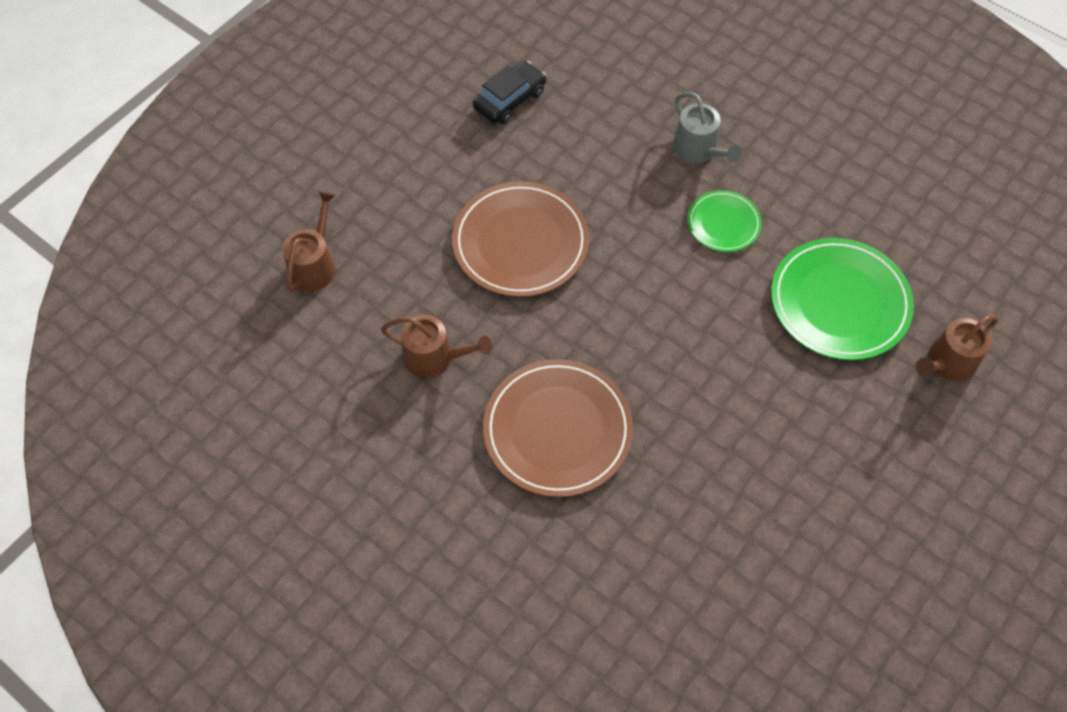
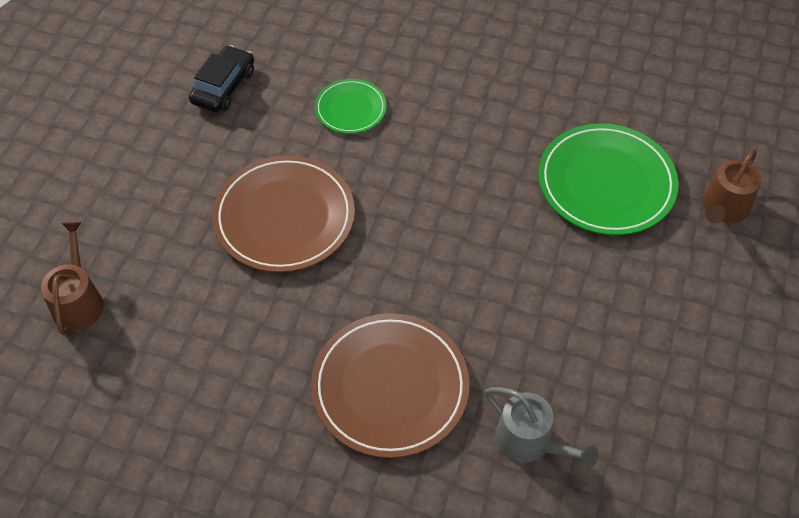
camera: 20 degrees left, 5 degrees down
(434, 357) = (238, 355): brown watering can -> none
(698, 149) = (422, 83): grey watering can -> grey watering can (529, 441)
(723, 223) = (472, 143): green plate -> green plate (350, 109)

